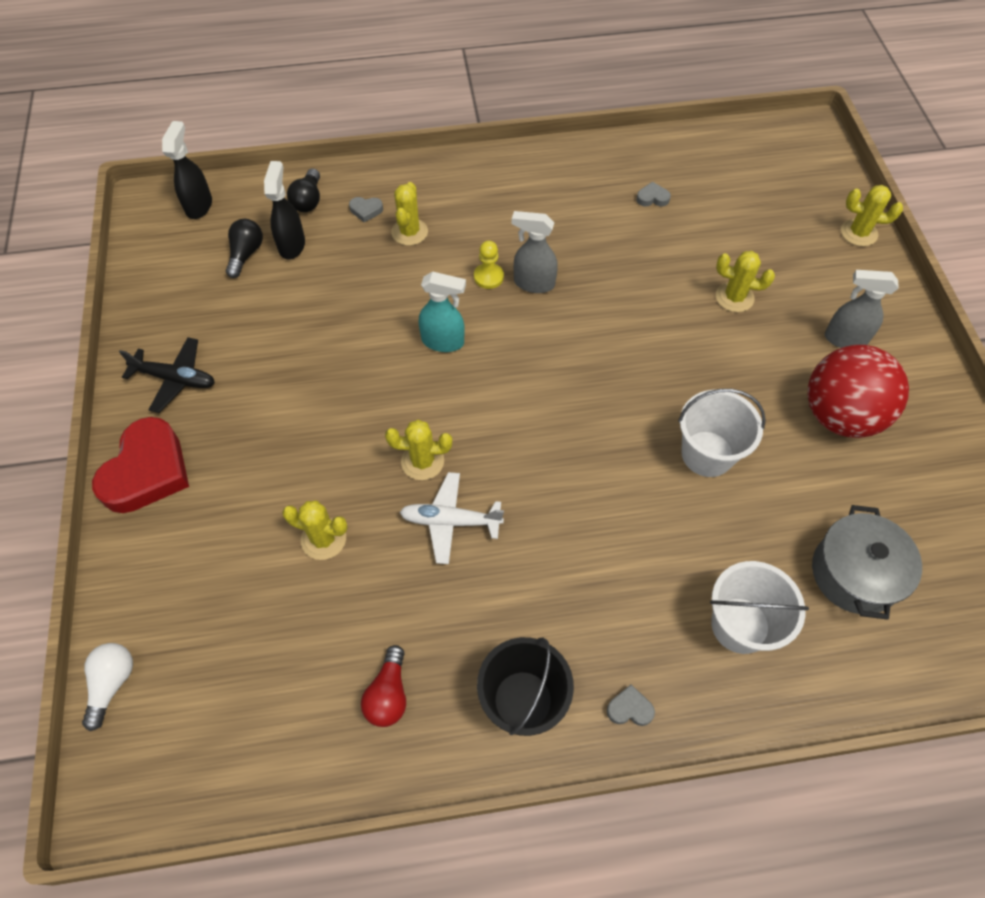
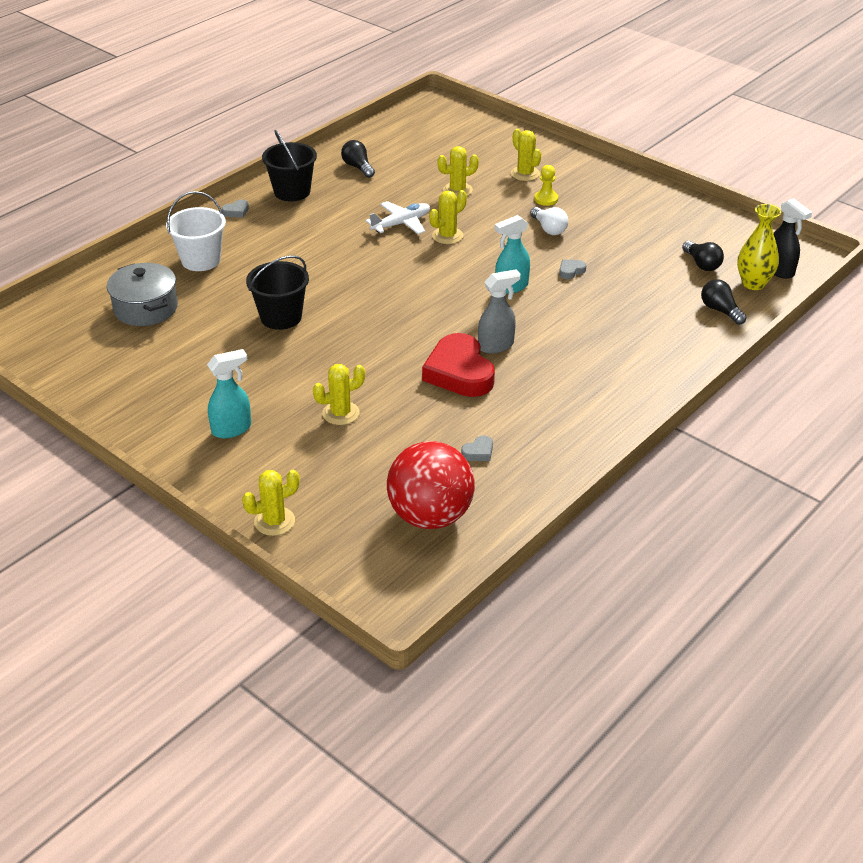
camera: 140 degrees right, 20 degrees down
(112, 684) = (483, 120): white light bulb -> white light bulb (549, 229)
(147, 471) = (582, 169): red heart -> red heart (459, 372)
(175, 379) = (632, 200): black plane -> none
(241, 207) = (753, 283): none -> yellow vase
(292, 245) = (684, 283): black spray bottle -> none
(366, 210) = (673, 326): grey heart -> grey heart (571, 271)
(388, 694) = (358, 167): red light bulb -> black light bulb
(409, 232) = (623, 329): yellow cactus -> yellow cactus (525, 174)
(488, 277) = (531, 333): yellow pawn -> yellow pawn (546, 199)
(707, 454) = (281, 317): white bucket -> black bucket
(840, 415) = (204, 379): red ball -> red ball (430, 516)
(844, 339) = (232, 429): grey spray bottle -> turquoise spray bottle

